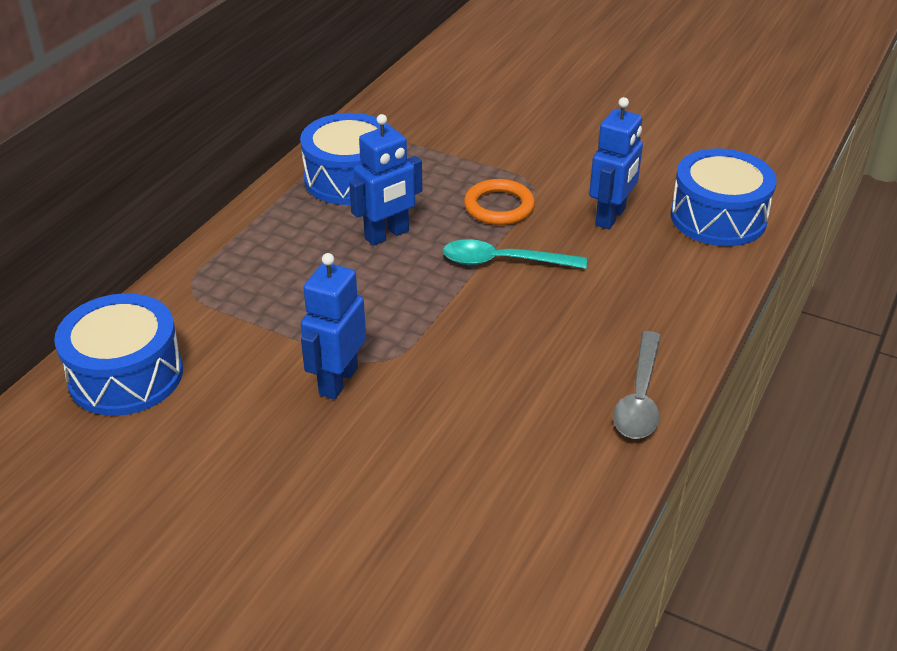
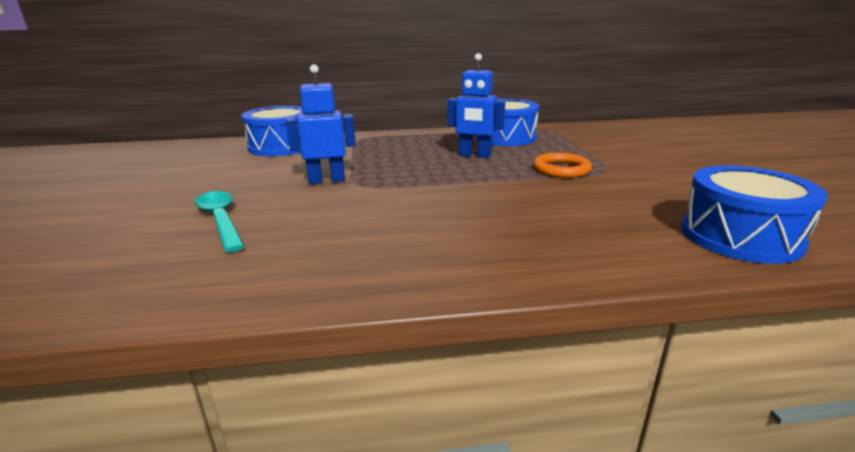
camera: 55 degrees right, 15 degrees down
(503, 261) = (510, 185): turquoise spoon -> turquoise spoon (221, 220)
(611, 217) = (632, 199): blue robot -> none
(639, 397) = (437, 273): grey spoon -> none

